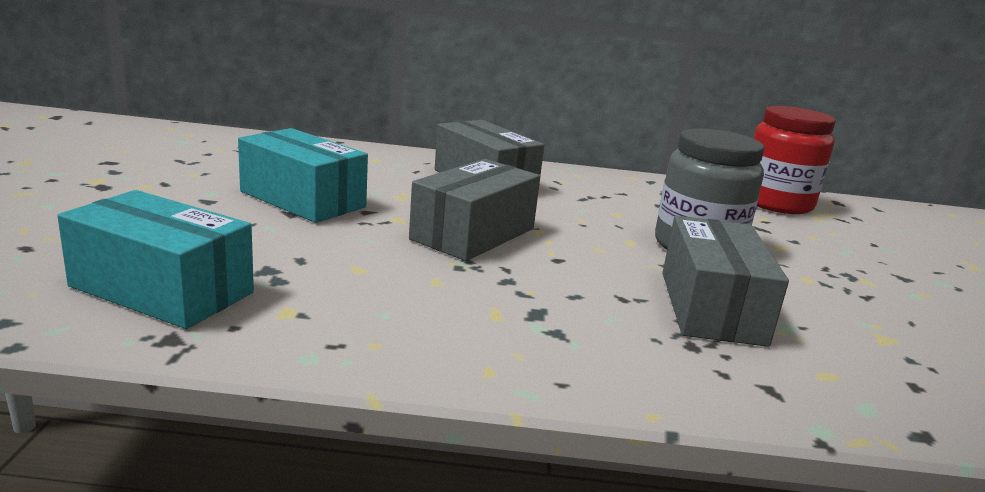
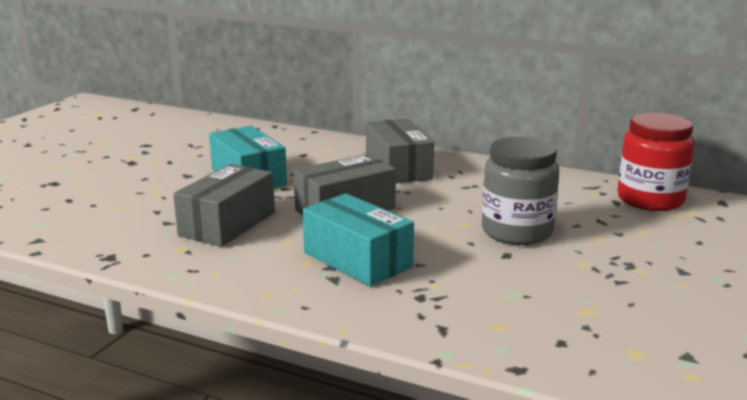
camera: 25 degrees right, 0 degrees up
(162, 289) = (123, 230): turquoise box -> turquoise box (357, 260)
(711, 307) = (468, 275): grey box -> grey box (227, 224)

